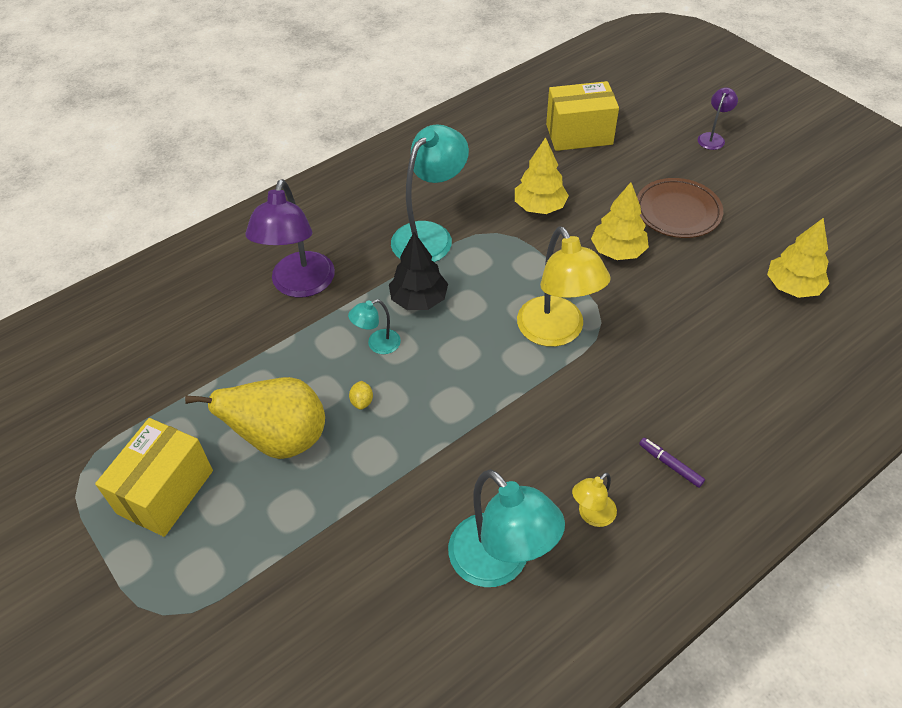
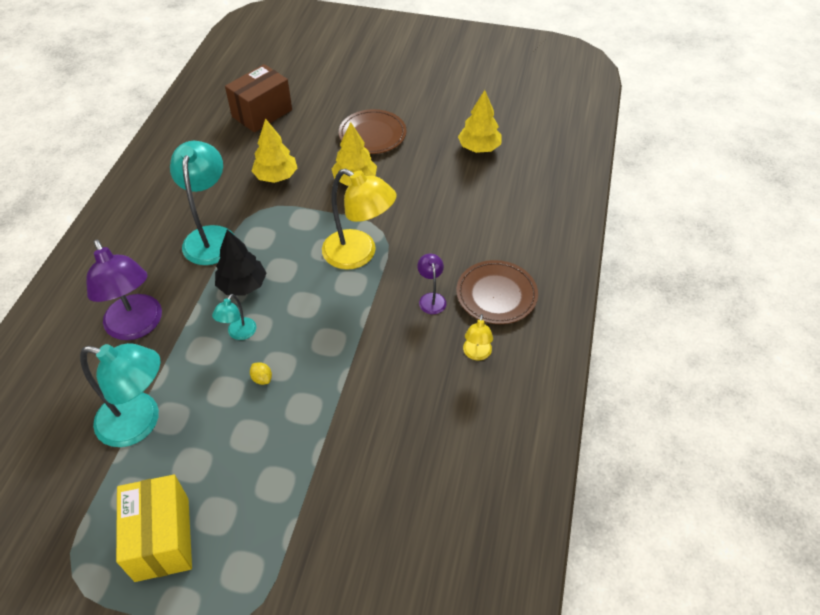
camera: 40 degrees left, 0 degrees up
(281, 440) = (224, 442): yellow pear -> none
(500, 563) = (446, 420): turquoise lamp -> turquoise lamp (140, 422)
(579, 134) = (262, 113): yellow box -> brown box
(670, 465) = (496, 295): purple marker -> brown plate
(712, 138) = (355, 76): purple lamp -> purple lamp (431, 298)

